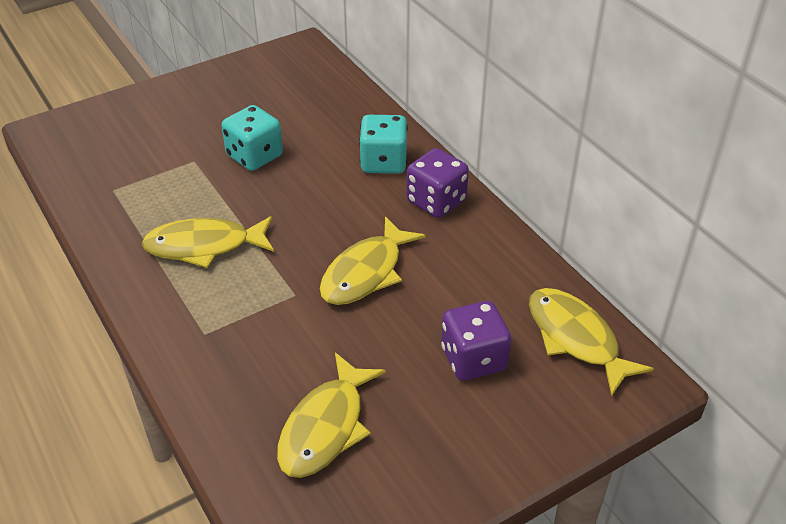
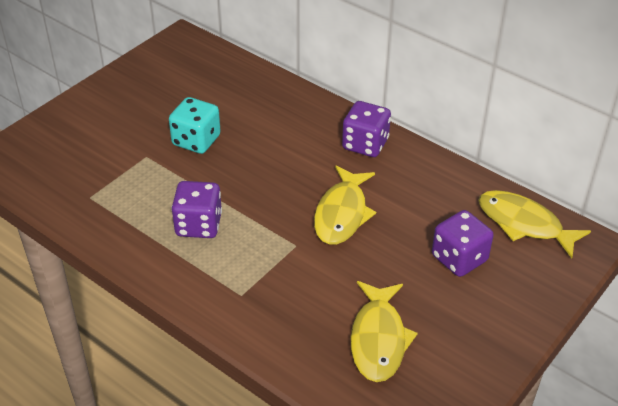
camera: 20 degrees left, 0 degrees up
(204, 246) = (198, 225): yellow fish -> purple dice
(383, 162) = (306, 122): turquoise dice -> none

